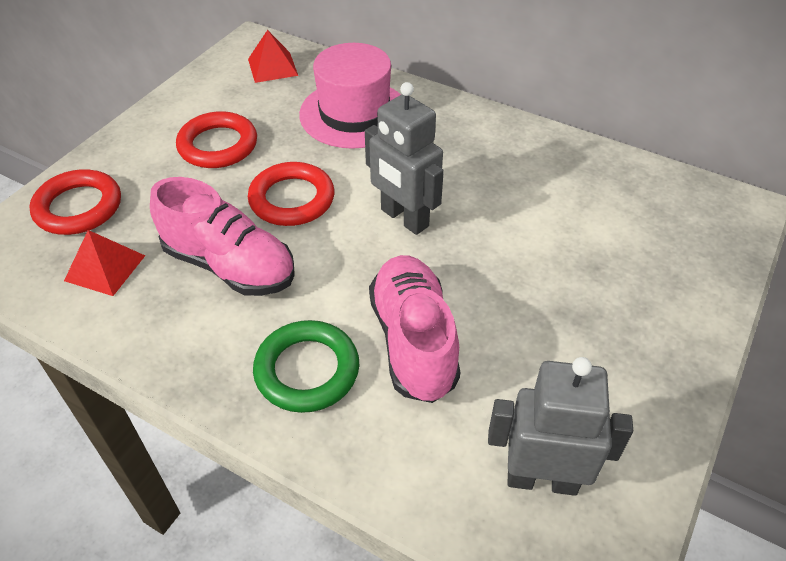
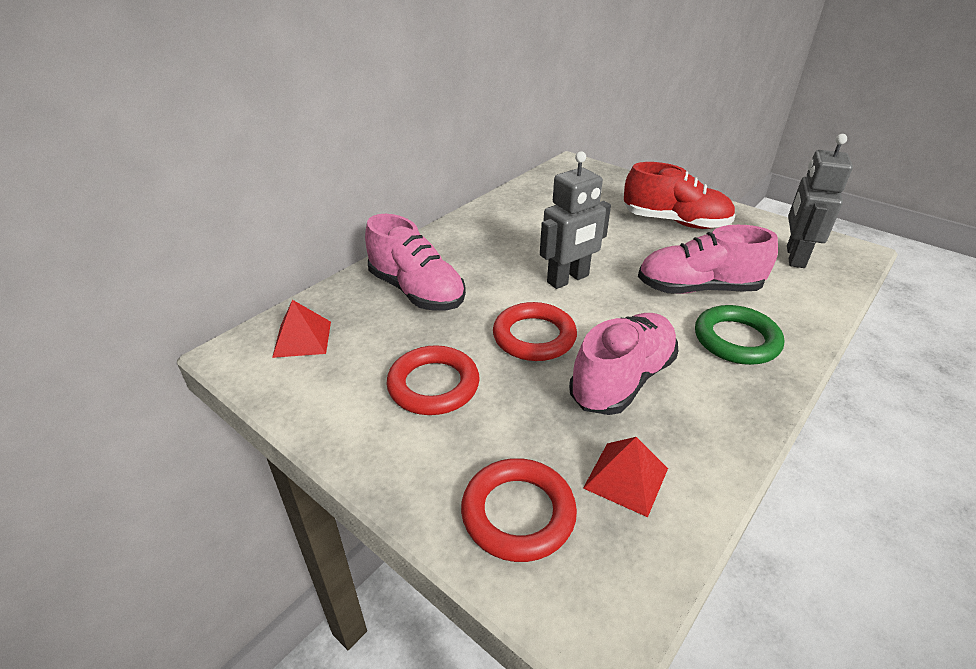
camera: 80 degrees left, 10 degrees down
(354, 113) = (416, 291): pink hat -> pink shoe
(596, 327) = (675, 222): none -> red shoe

